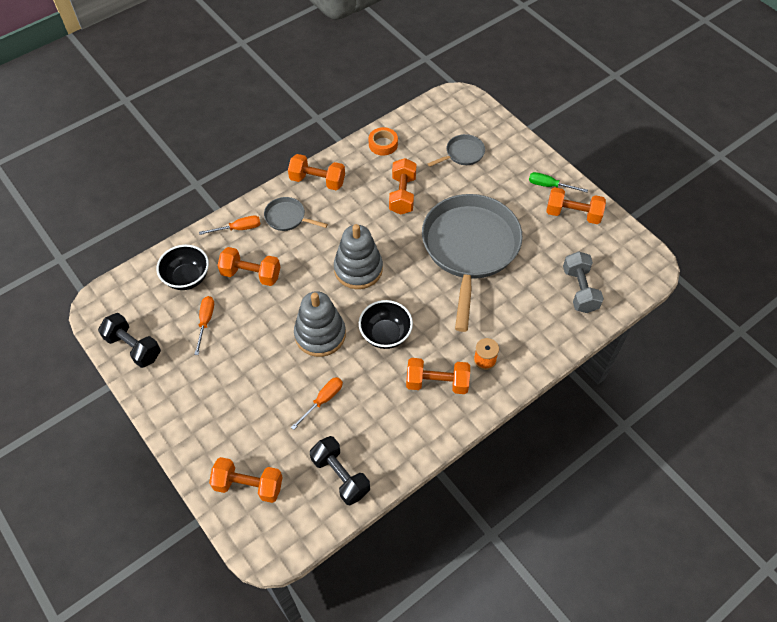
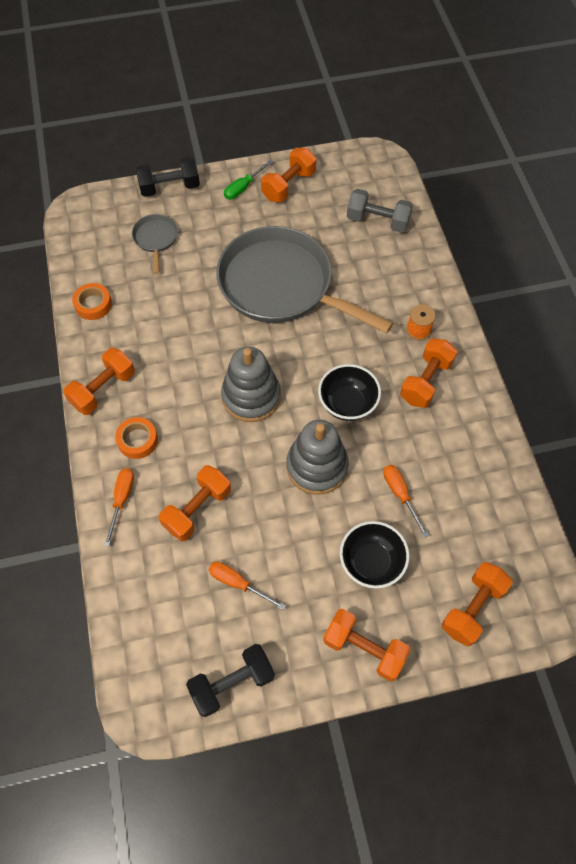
camera: 65 degrees left, 5 degrees up
(187, 278) = (162, 584): black bowl -> black bowl (371, 562)
(287, 217) = (137, 440): grey pan -> orange tape
(340, 476) = (495, 511): black dumbbell -> black dumbbell (170, 187)
(402, 195) = (176, 315): orange dumbbell -> orange dumbbell (364, 648)

